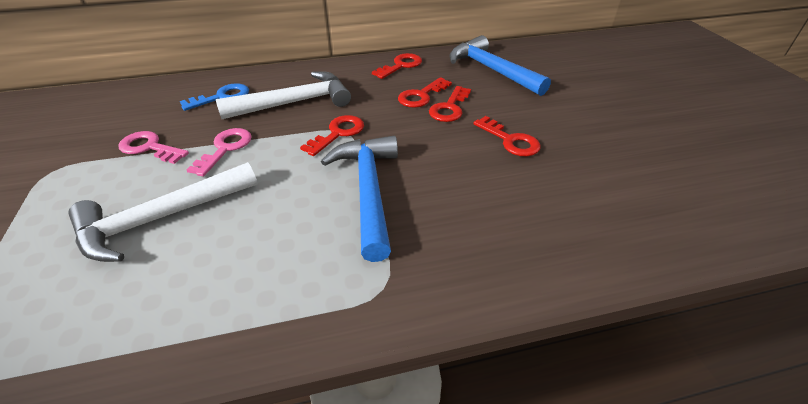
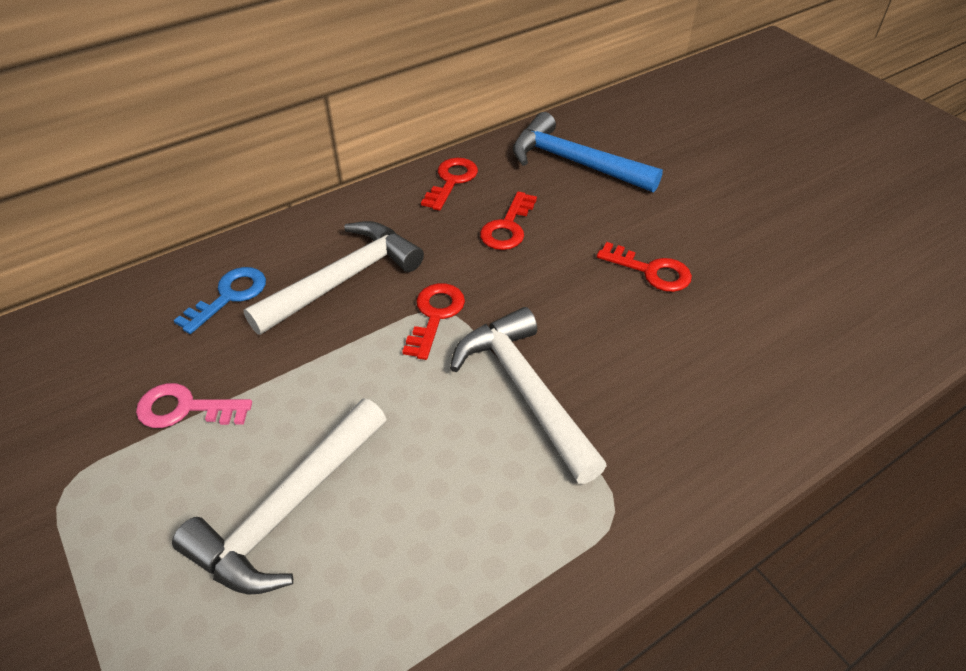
camera: 20 degrees left, 5 degrees up
(225, 148) = (297, 380): pink key -> none
(368, 191) = (525, 391): blue hammer -> white hammer
(449, 108) = (554, 239): red key -> none

